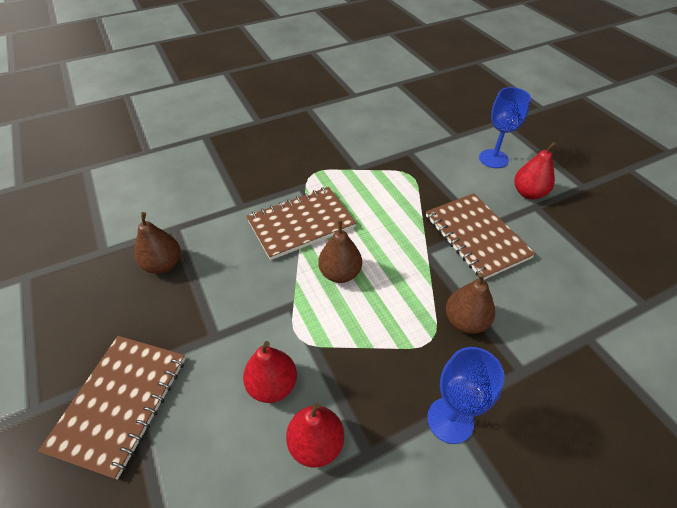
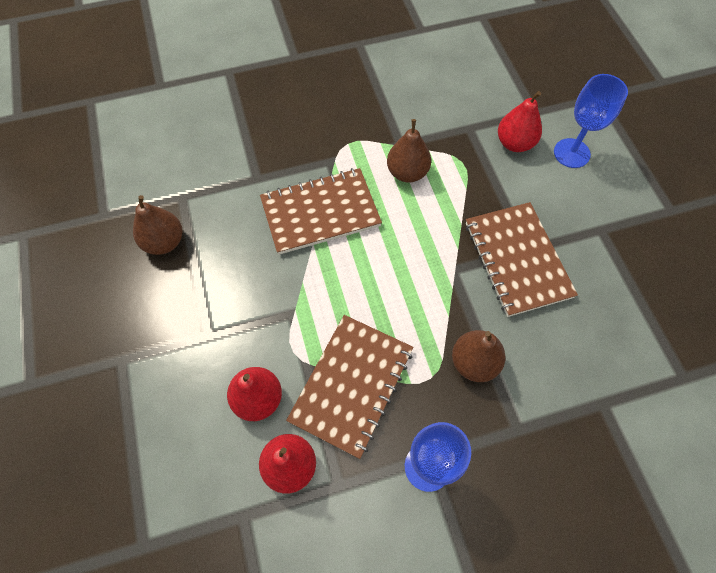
camera: 10 degrees right, 15 degrees up
(120, 403) = (110, 392): brown notebook -> brown notebook (352, 385)
(340, 273) = (351, 283): brown pear -> brown pear (407, 172)
(528, 193) = (599, 210): red pear -> red pear (514, 143)

